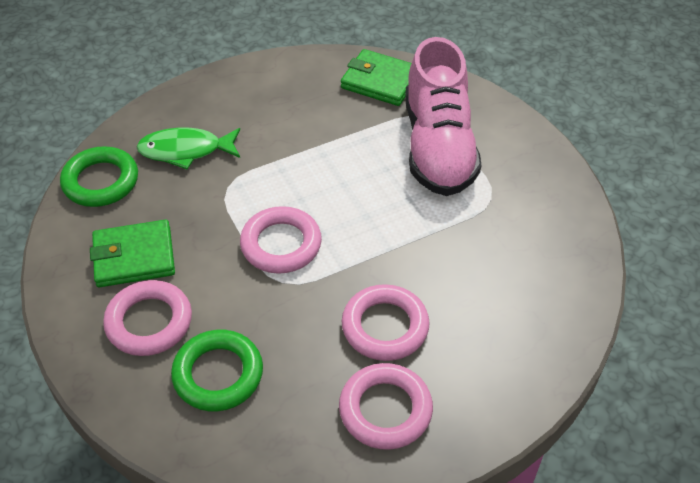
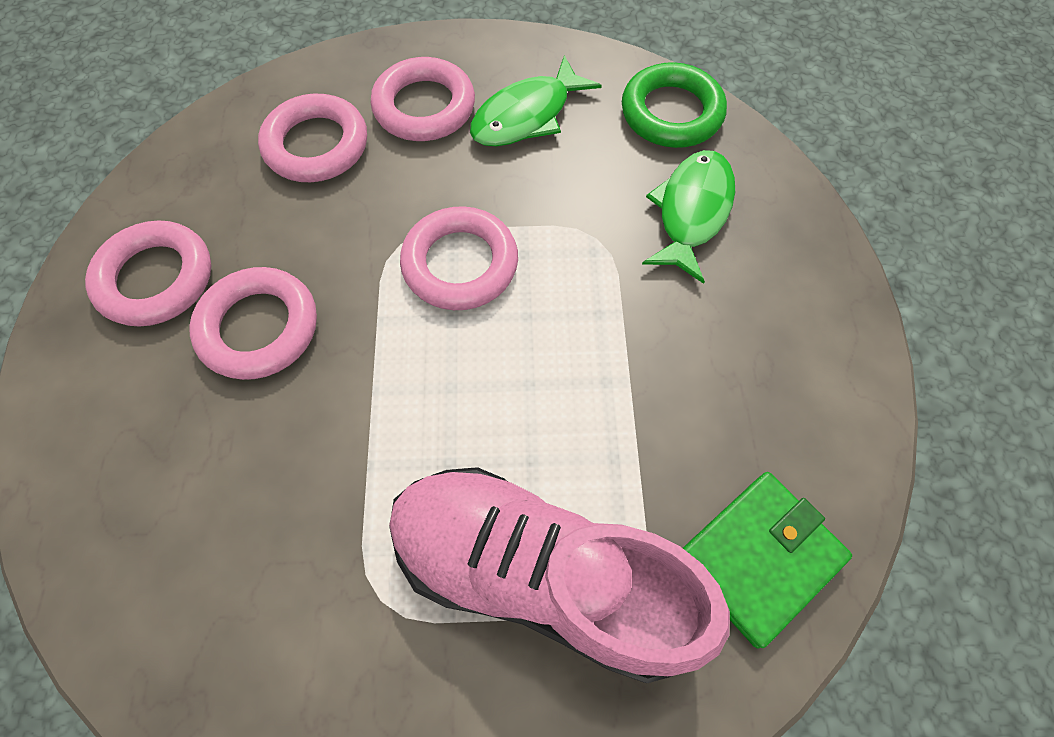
camera: 115 degrees right, 15 degrees up
(134, 257) = (527, 116): green wallet -> green fish
(218, 374) = (316, 145): green ring -> pink ring

